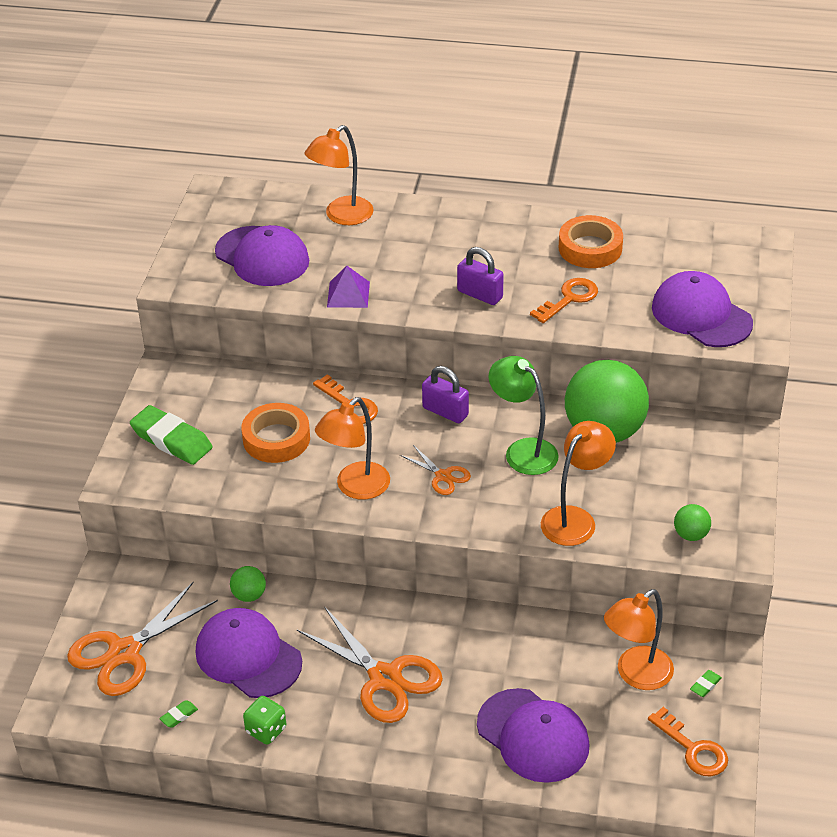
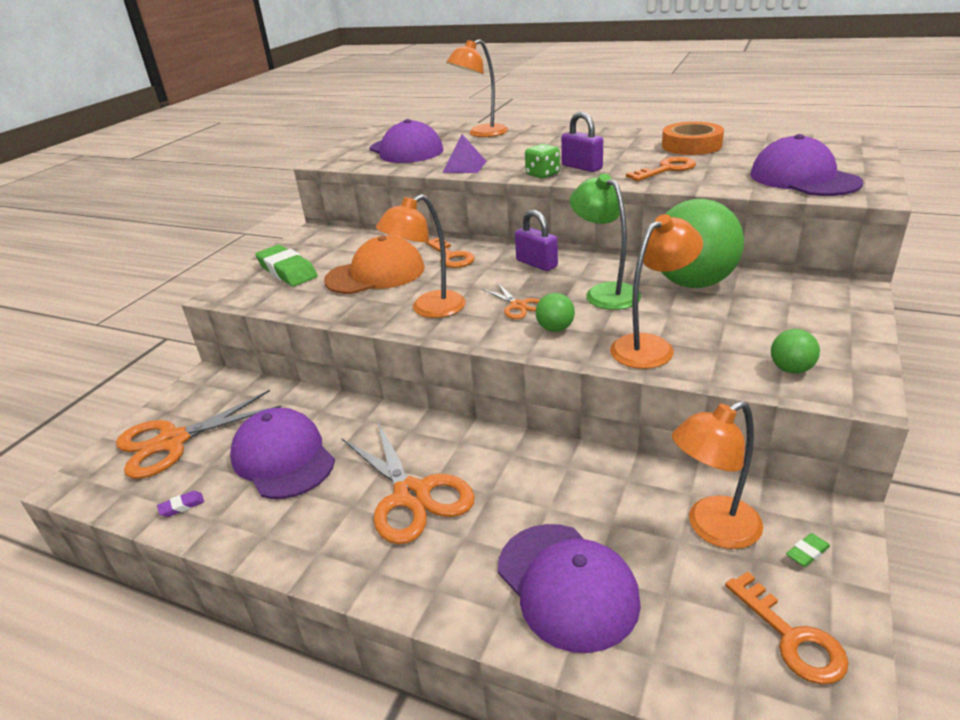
camera: 15 degrees right, 10 degrees down
(179, 716) = (182, 506): green eraser -> purple eraser
(249, 595) = (314, 406): green ball -> green ball (555, 329)
(266, 730) = (259, 533): green dice -> green dice (542, 175)
(276, 439) = (375, 274): orange tape -> orange cap

